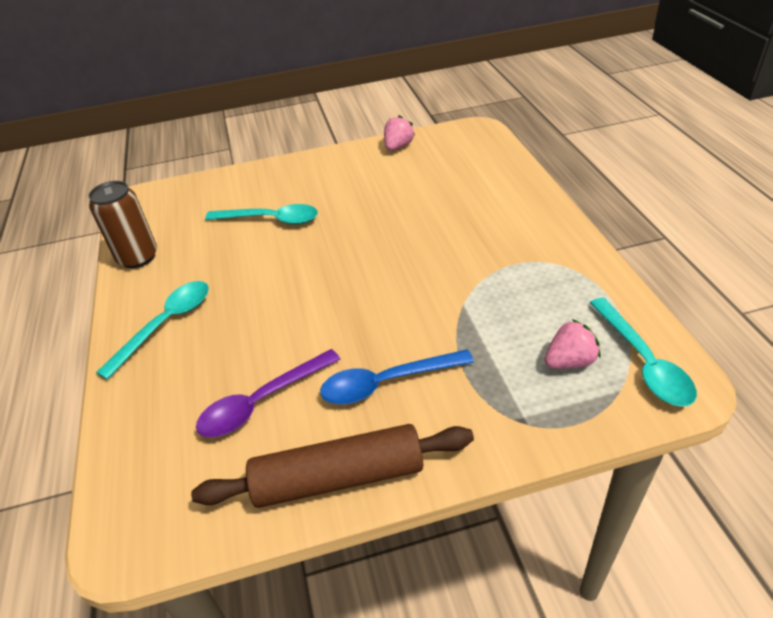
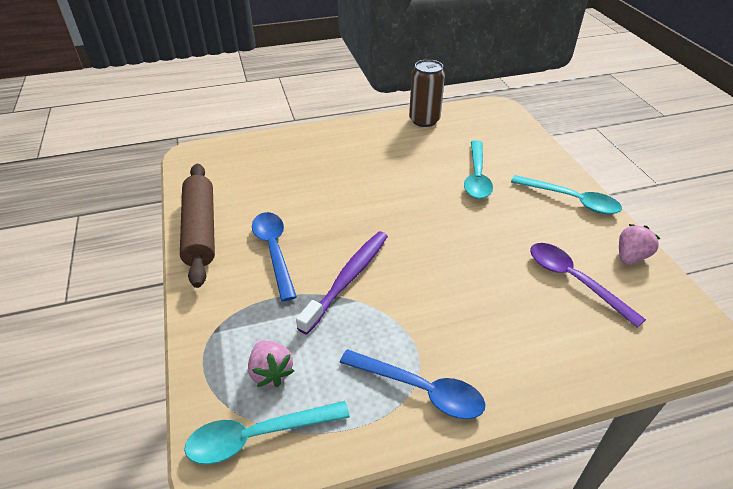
camera: 85 degrees right, 0 degrees up
(166, 324) = (351, 143): turquoise spoon -> turquoise spoon (571, 200)
(262, 402) = (272, 192): purple spoon -> purple spoon (574, 281)
(398, 147) = (630, 256): pink strawberry -> pink strawberry turned 75 degrees counterclockwise
(432, 312) = (348, 279): none -> purple toothbrush
(561, 260) = (420, 389): none -> blue spoon

